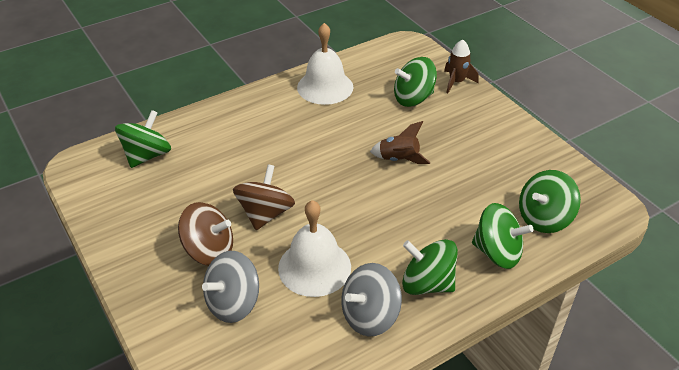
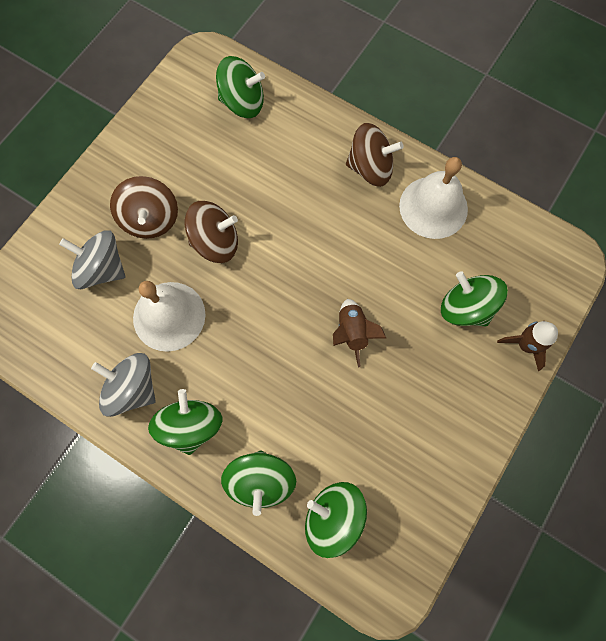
camera: 65 degrees right, 30 degrees up
(268, 106) = (370, 168): none -> brown spinning top

